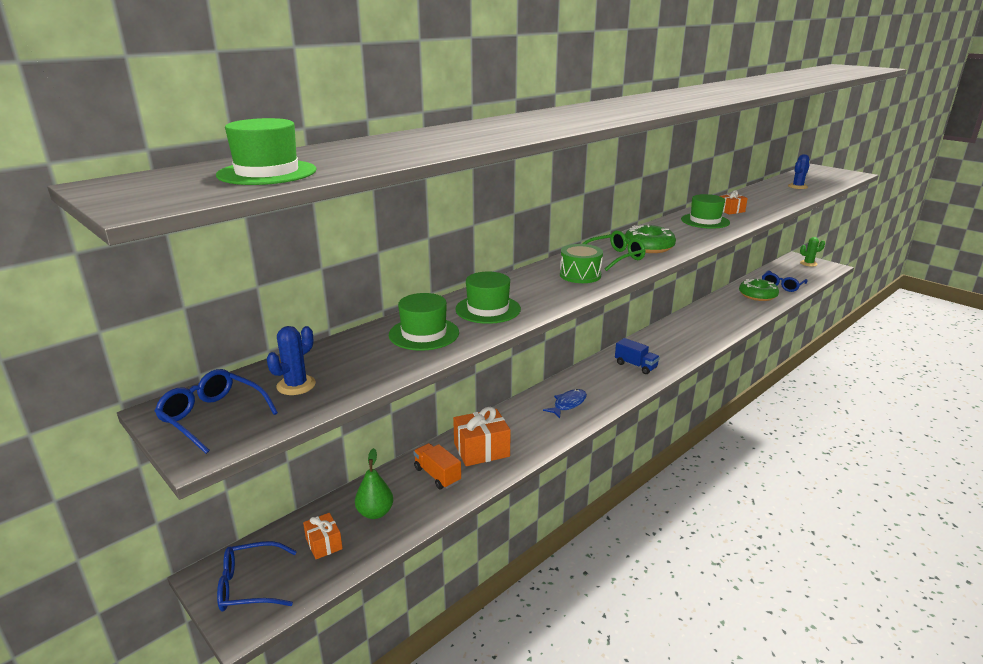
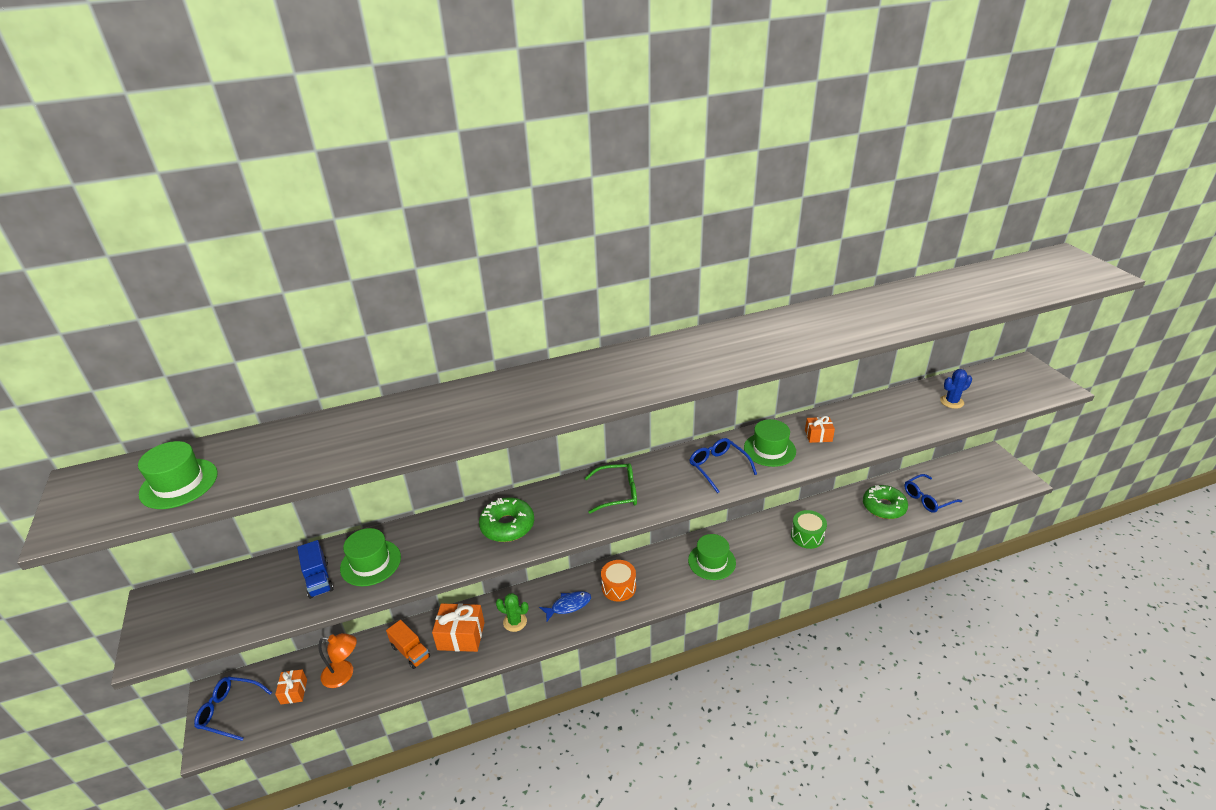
camera: 25 degrees right, 10 degrees up
(213, 417) = (174, 617): blue glasses -> blue glasses (718, 467)
(296, 385) = (243, 599): blue cactus -> none
(375, 512) = (344, 674): green pear -> orange lamp
(437, 475) = (410, 652): orange truck -> orange truck turned 150 degrees clockwise
(488, 309) = (443, 543): green hat -> green hat (711, 561)
(580, 275) = (561, 513): green drum -> green drum (807, 536)
(601, 382) = (618, 587): none -> orange drum
(635, 366) = (667, 575): blue truck -> blue truck (318, 579)
(648, 247) = (666, 483): green donut -> green donut (507, 526)
(808, 263) = (996, 468): green cactus -> green cactus (515, 622)

